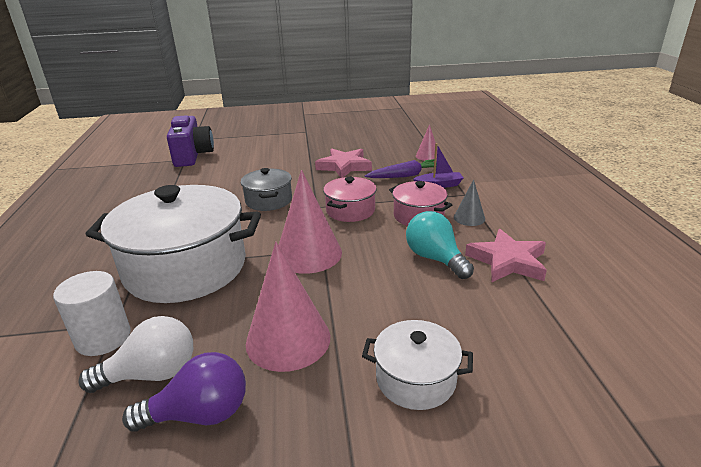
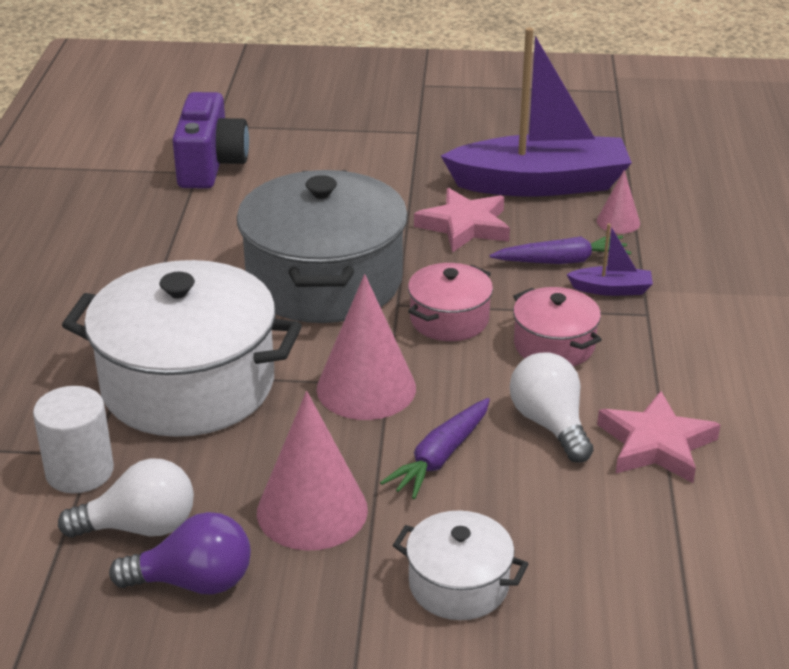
camera: 10 degrees right, 5 degrees up
(269, 200) = (324, 281): grey pot -> grey pot, size x2.05
(371, 289) = (440, 457): none -> purple carrot
(378, 145) = (540, 184): none -> purple boat
(435, 259) = (550, 424): turquoise light bulb -> white light bulb
(469, 218) = (633, 361): grey cone -> none

